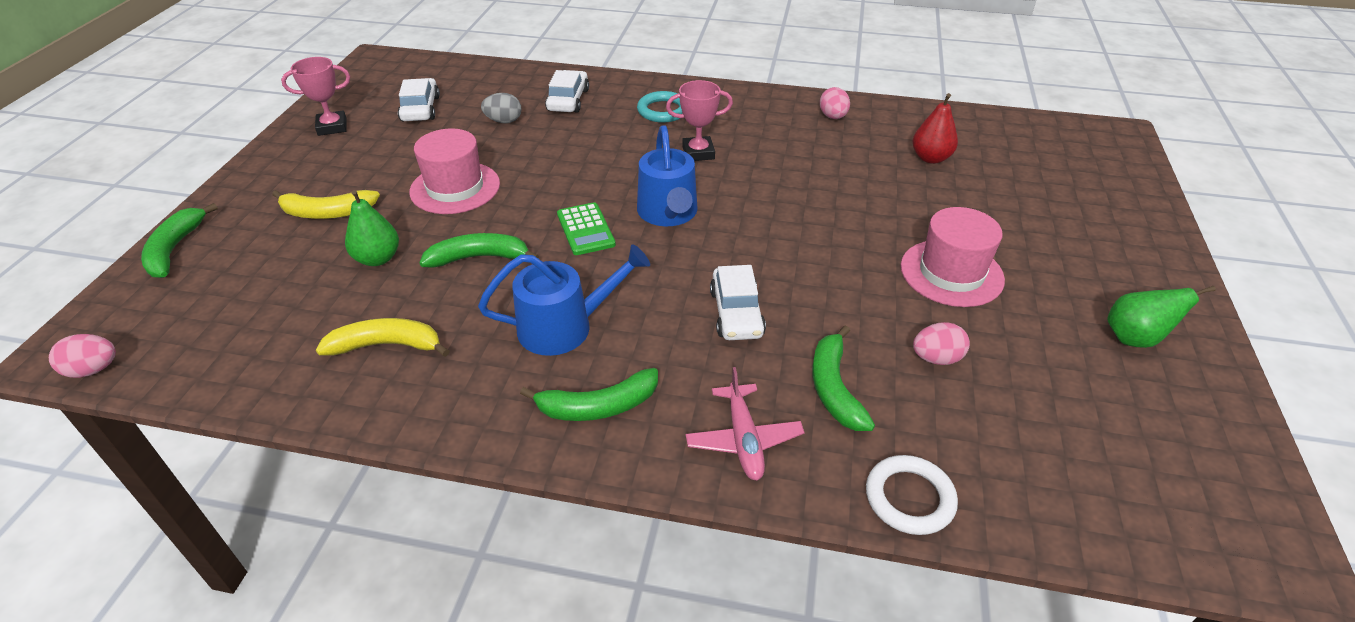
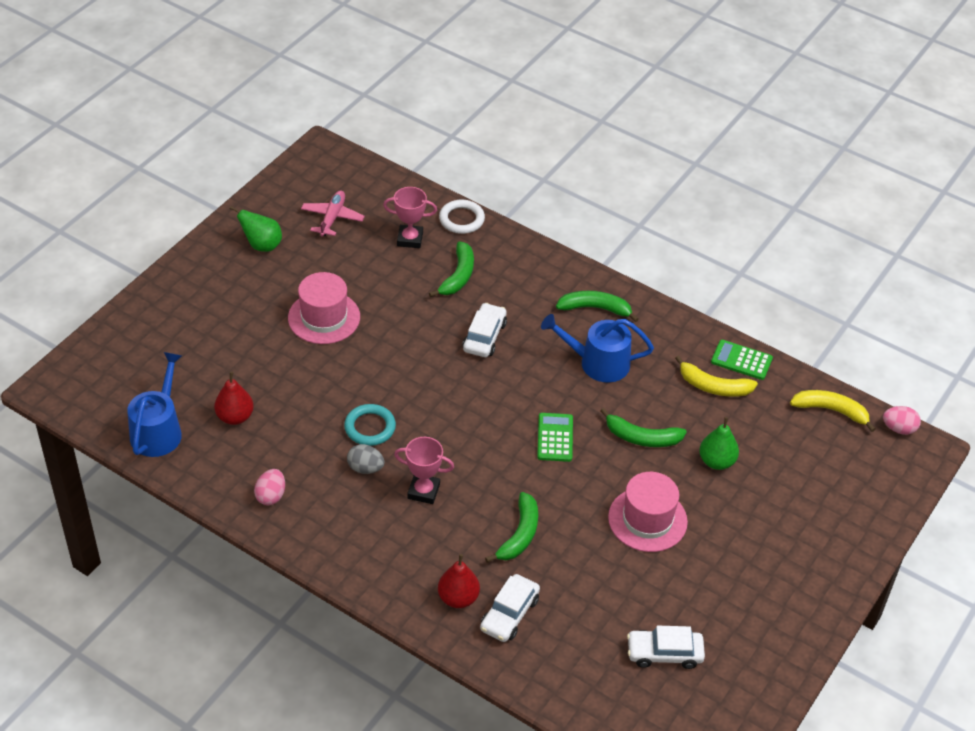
camera: 160 degrees left, 5 degrees up
(174, 249) = (874, 523): green banana -> green banana (520, 534)
(327, 213) = (756, 525): yellow banana -> yellow banana (831, 410)
(332, 127) = (756, 652): pink trophy -> pink trophy (410, 239)
(342, 397) = (741, 360): none -> green calculator
(420, 109) = (664, 653): white car -> white car turned 75 degrees clockwise
(504, 121) = (584, 601): grey egg -> grey egg (365, 468)
(618, 99) = (458, 598): none -> red pear
(663, 111) = (423, 562): turquoise ring -> turquoise ring (370, 427)
(668, 213) = (485, 432): blue watering can -> blue watering can (158, 430)
(743, 440) = (525, 268): pink plane -> pink plane (332, 218)
(936, 358) = (387, 272): pink egg -> none

